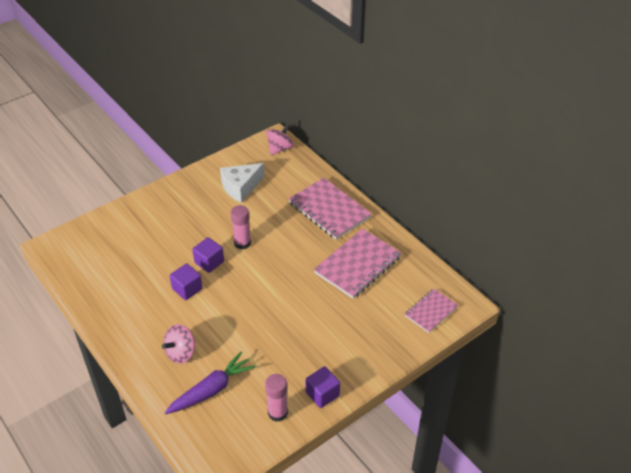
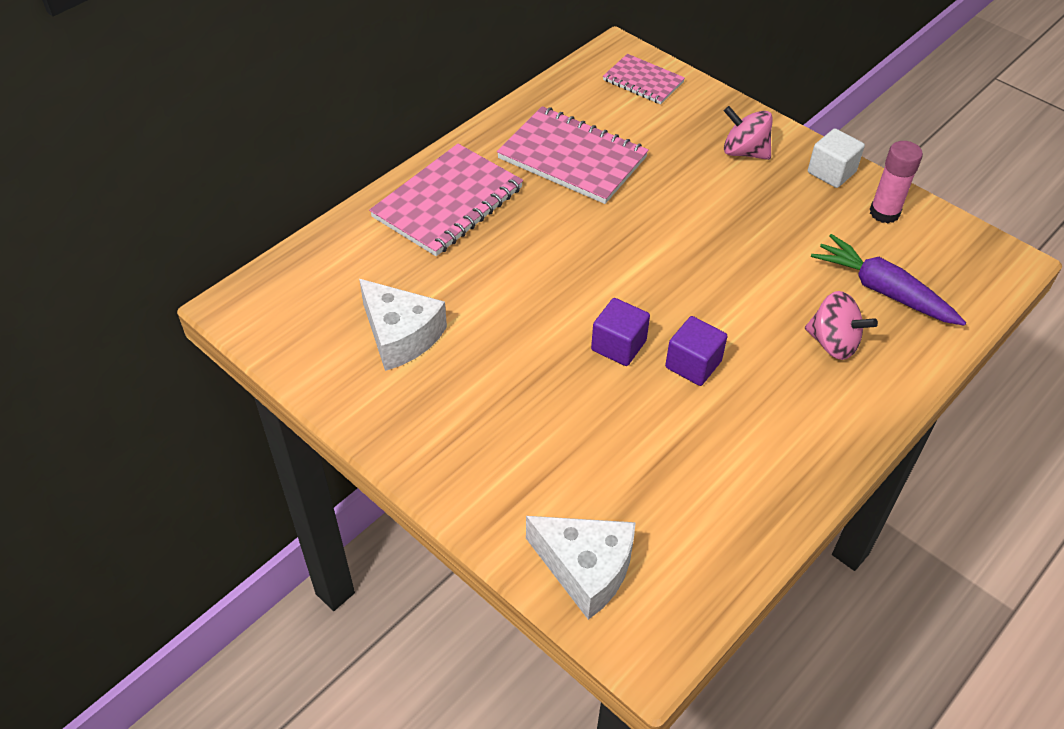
camera: 100 degrees left, 5 degrees up
(93, 232) = (586, 569): none -> white cheese
(242, 243) = (558, 306): pink glue stick -> none
(280, 149) = (272, 292): pink spinning top -> pink spinning top (744, 152)
(322, 394) = (831, 172): purple cube -> white cube

